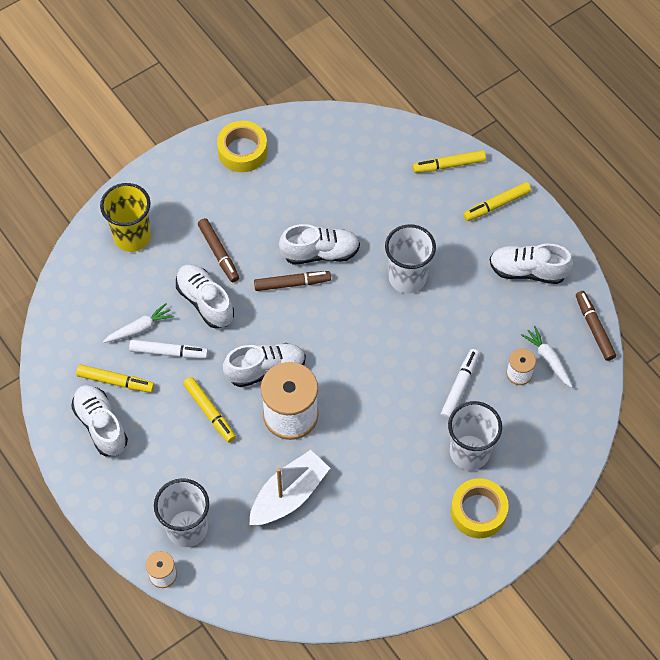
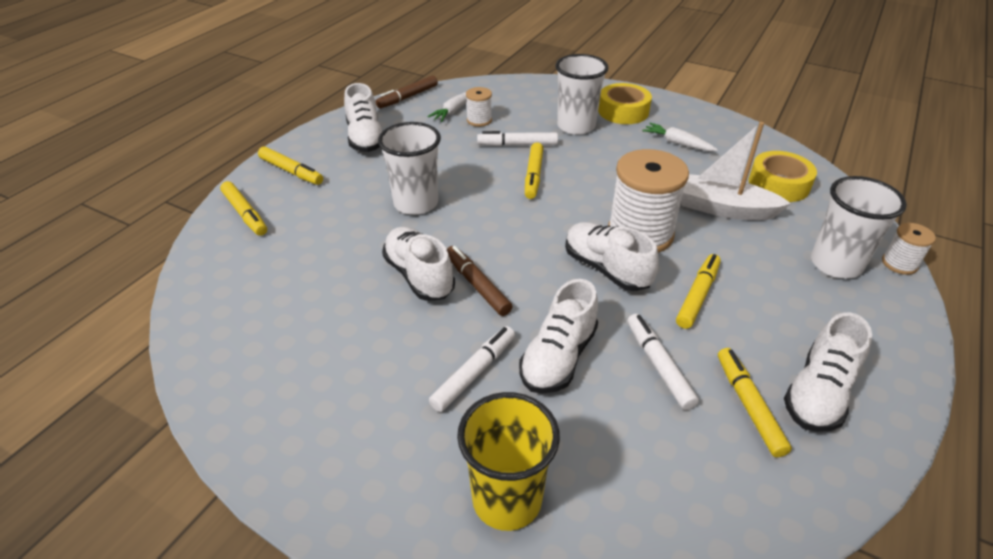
camera: 115 degrees left, 20 degrees down
(140, 328) = (651, 414): white carrot -> white carrot (677, 143)
(219, 253) = (474, 373): brown marker -> white marker
(242, 151) = (275, 416): yellow tape -> yellow tape (778, 184)
(404, 377) = (533, 176): none -> yellow marker

